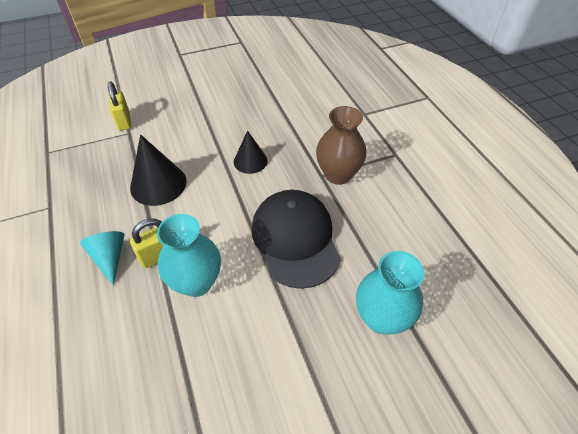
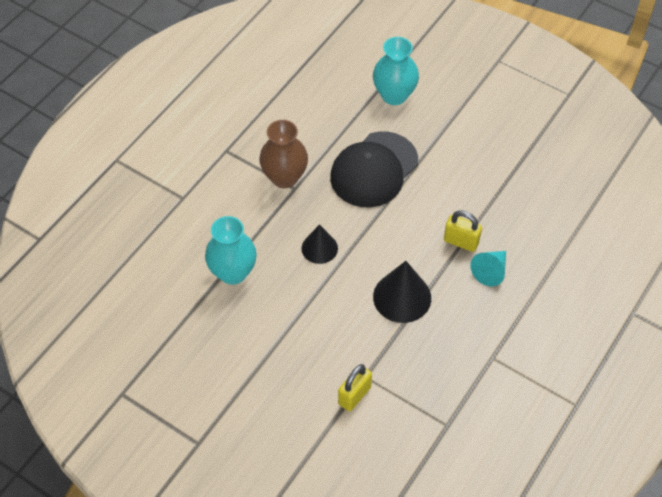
camera: 125 degrees left, 5 degrees up
(196, 282) = (459, 204): turquoise vase -> turquoise vase (233, 272)

